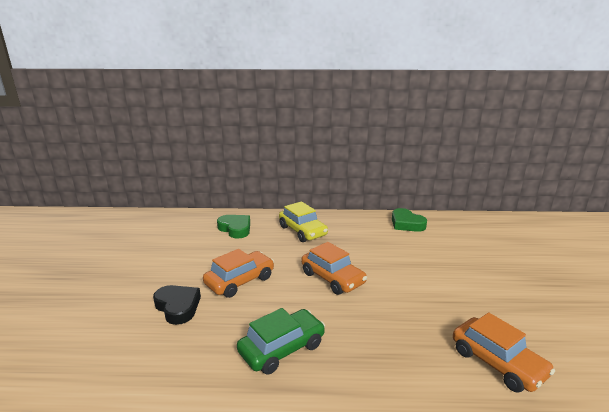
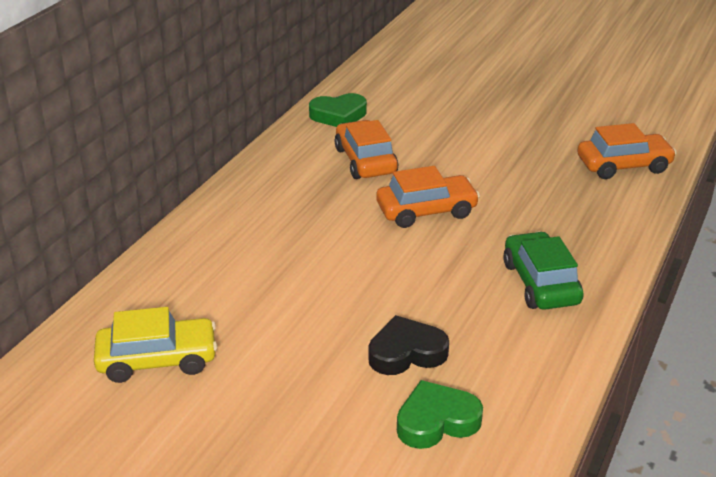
camera: 65 degrees left, 10 degrees up
(235, 229) = (215, 260): green heart -> green heart (436, 421)
(240, 281) = (379, 286): orange car -> orange car (365, 161)
(302, 231) = (282, 200): yellow car -> yellow car (157, 360)

